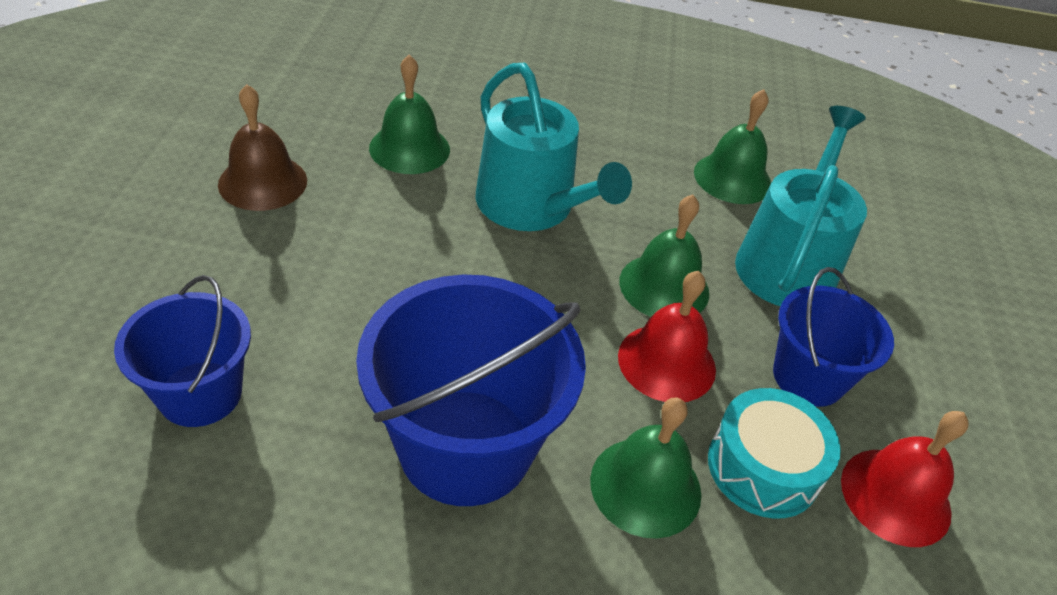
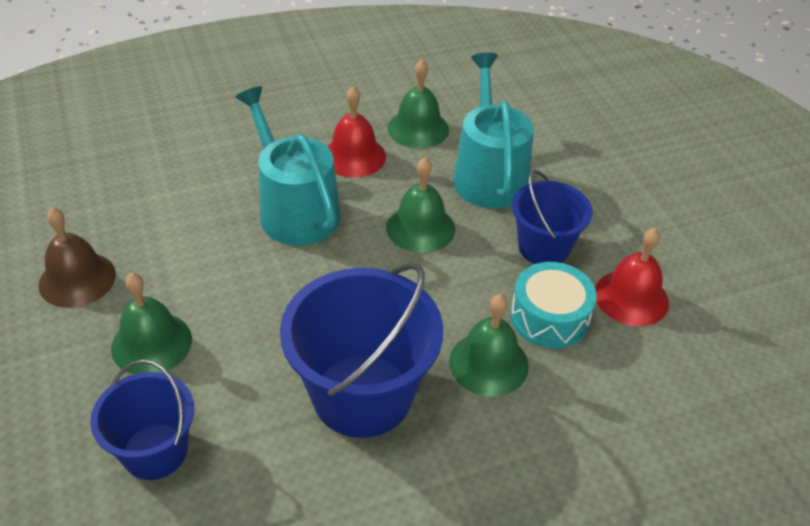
camera: 25 degrees left, 0 degrees up
(409, 148) = (172, 203): green bell -> green bell (151, 343)
(532, 207) = (294, 210): turquoise watering can -> turquoise watering can turned 150 degrees counterclockwise
(666, 362) = (453, 278): red bell -> red bell (354, 156)

